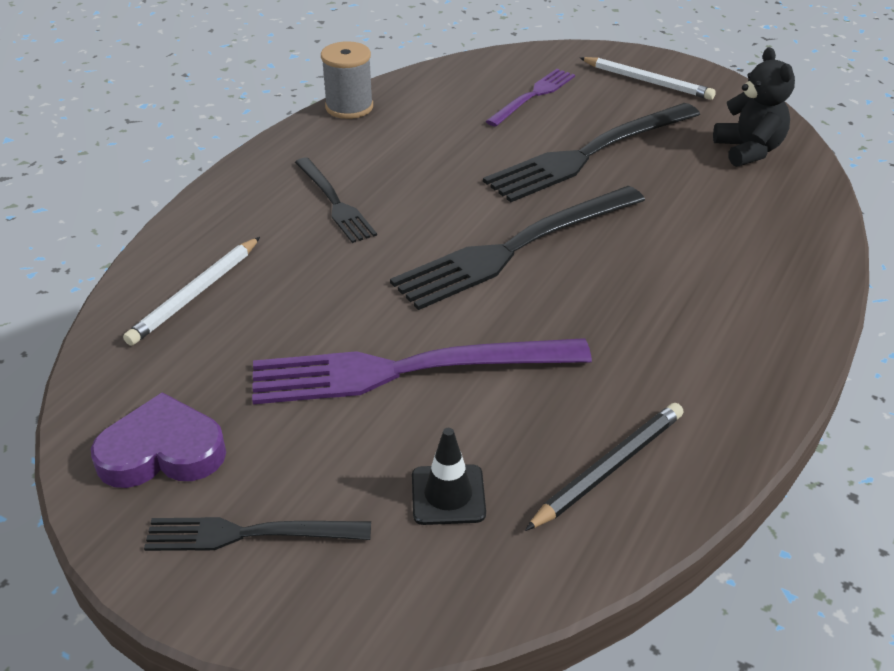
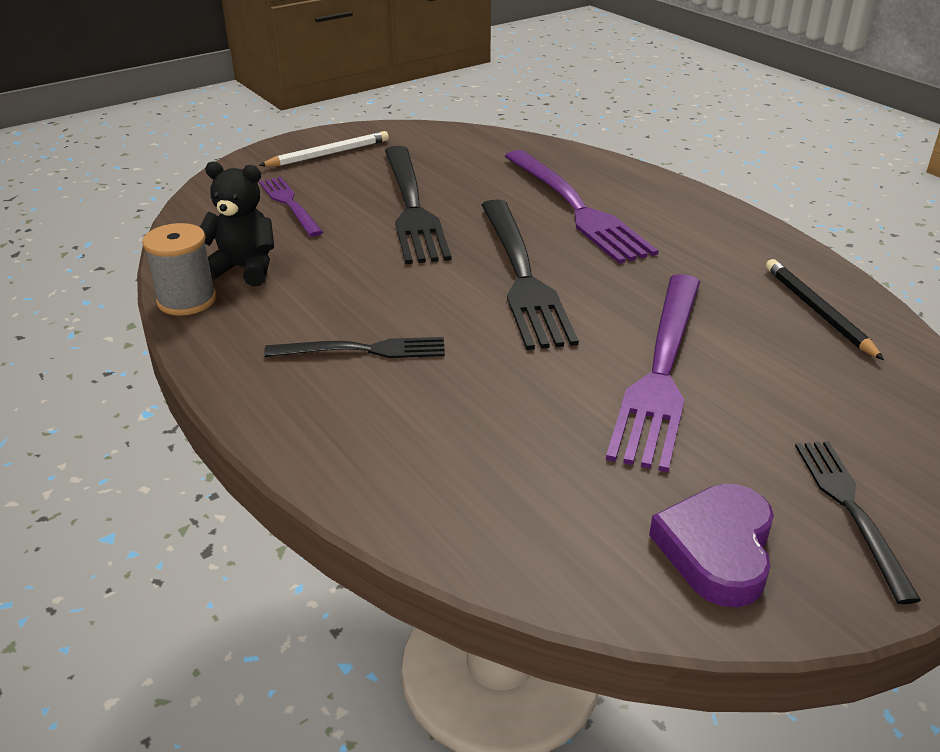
camera: 65 degrees left, 5 degrees down
(195, 294) = (457, 477): white pencil -> none
(250, 534) = (851, 510): black fork -> black fork turned 150 degrees clockwise
(448, 495) = (828, 389): black traffic cone -> none
(686, 247) = (576, 208): none -> purple fork
(748, 150) = (471, 150): black teddy bear -> black teddy bear (243, 269)

